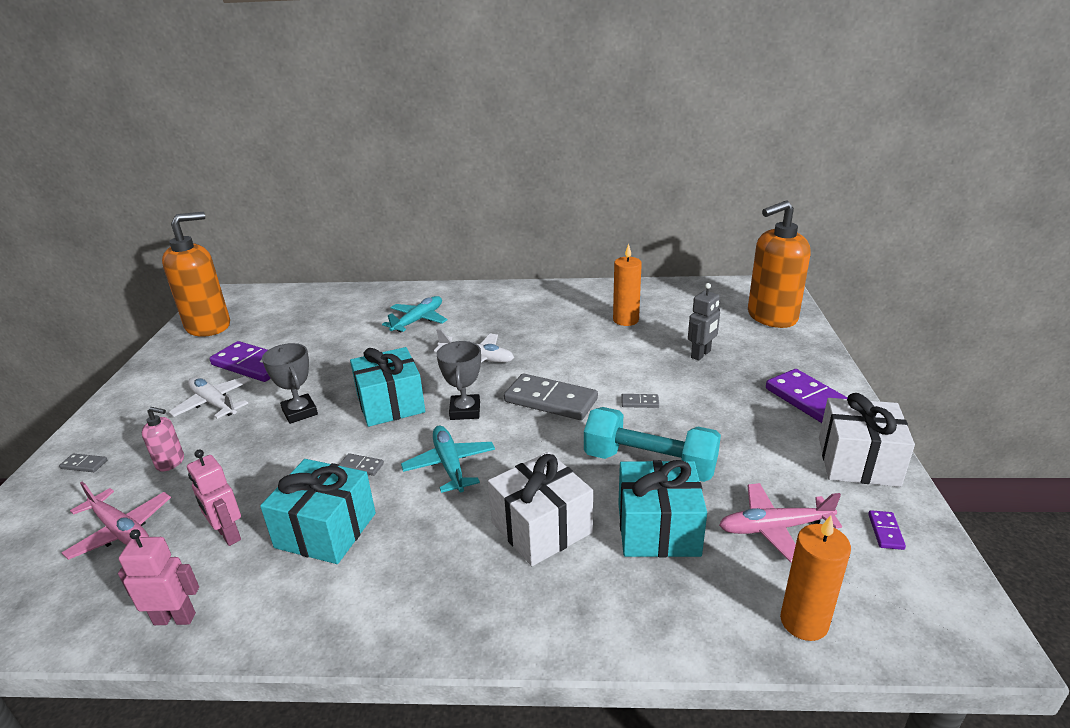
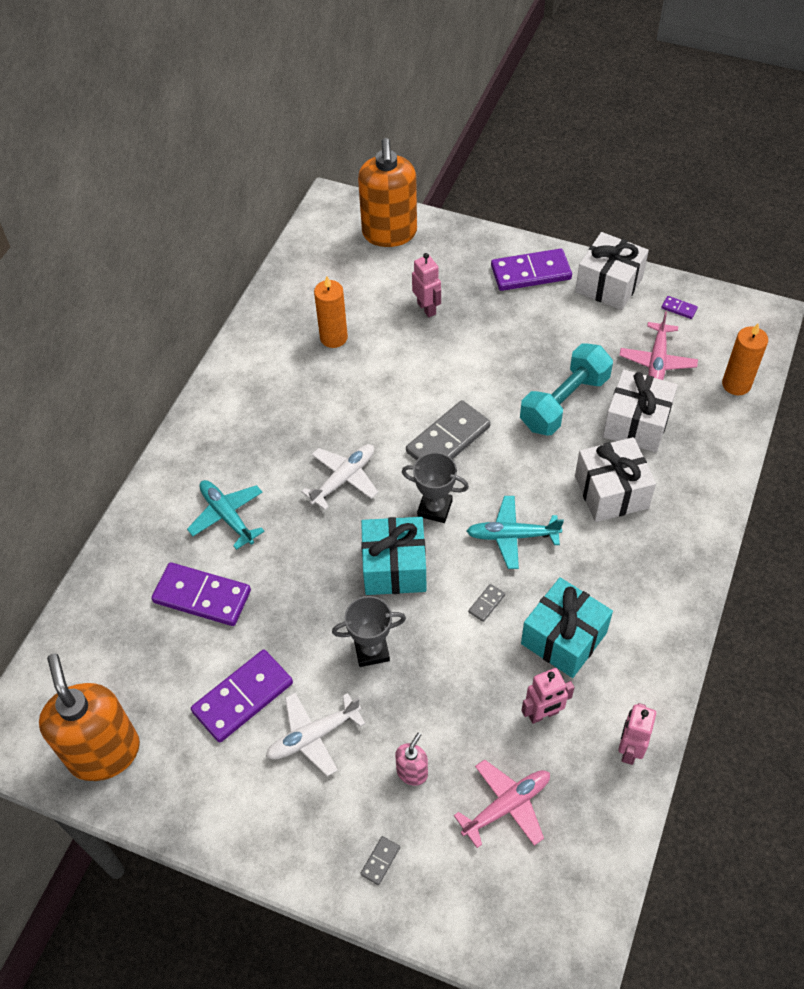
camera: 70 degrees left, 25 degrees up
(342, 328) = (202, 596): none -> purple domino
(640, 402) = (480, 378): grey domino -> none
(658, 529) = (636, 424): turquoise gift -> white gift
(701, 354) = (427, 308): grey robot -> pink robot

